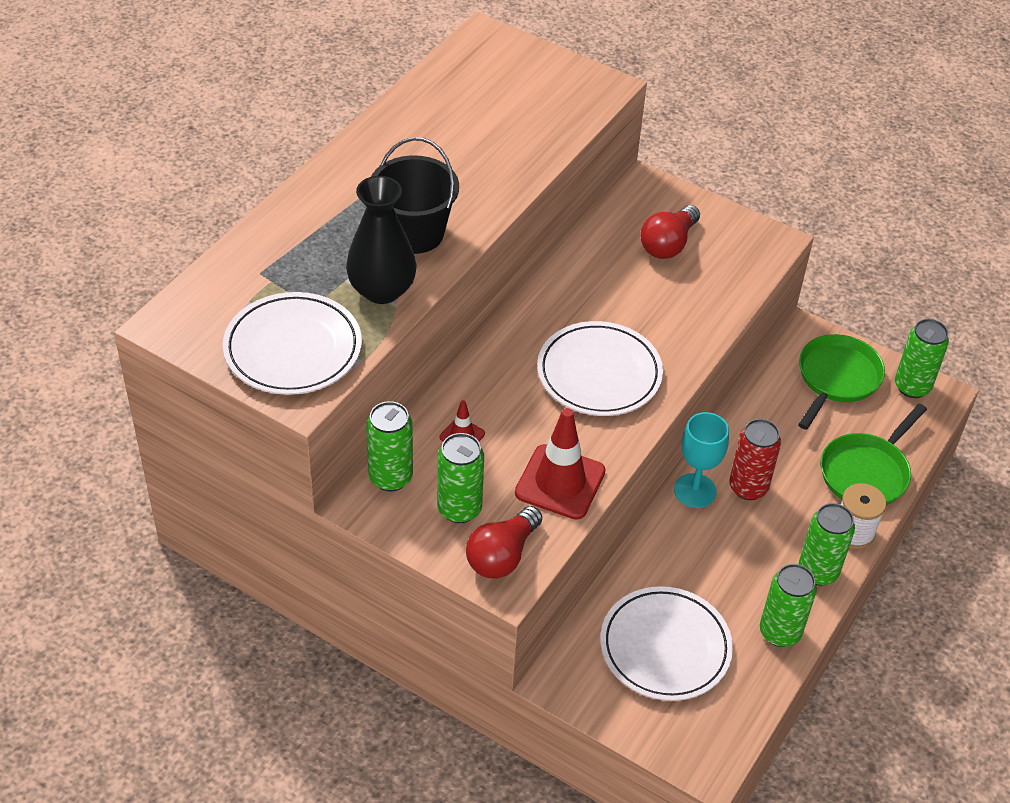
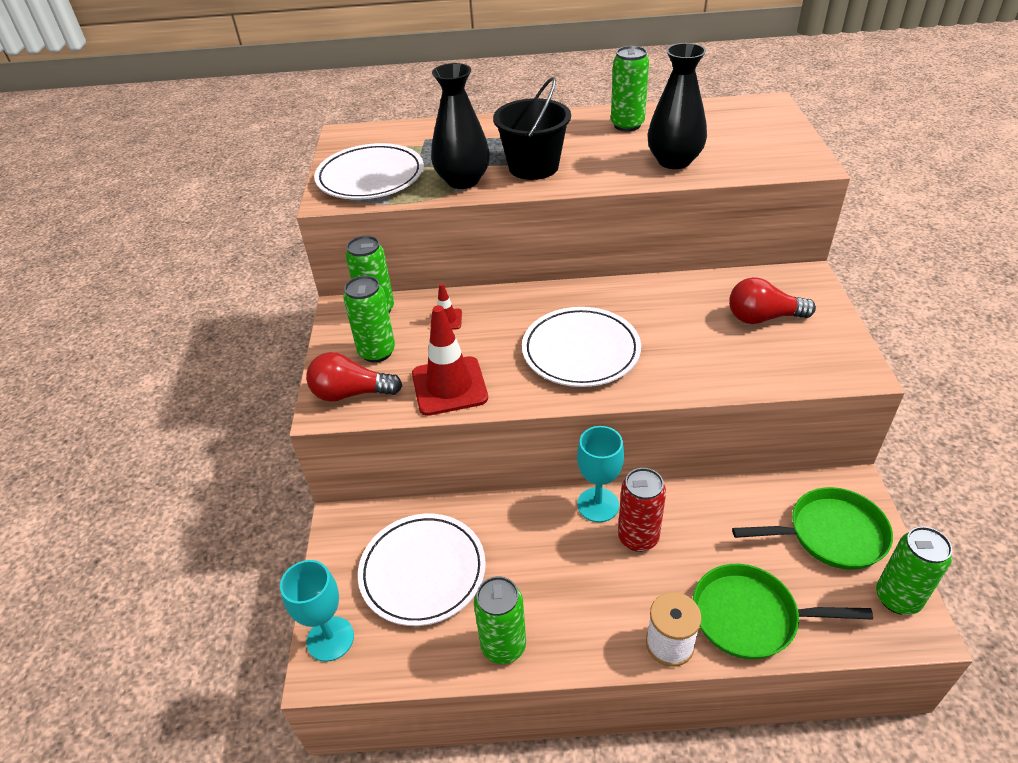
camera: 60 degrees right, 5 degrees down
(511, 149) = (674, 161): none -> black vase
(683, 747) = (330, 639): none -> turquoise goblet
(818, 572) = (596, 639): green can -> green can (627, 125)

